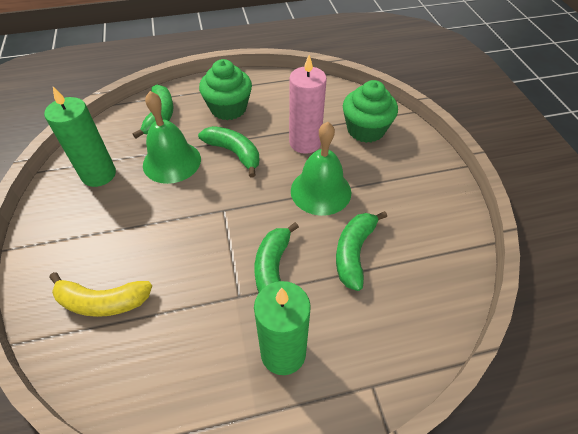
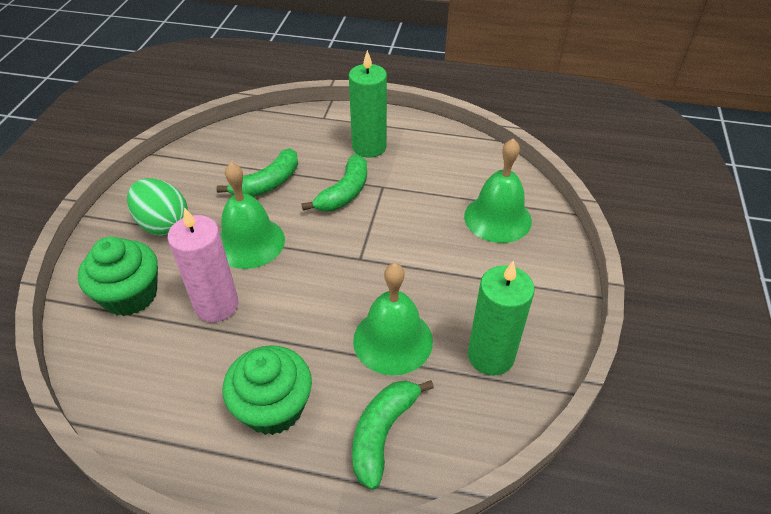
camera: 155 degrees left, 5 degrees down
(103, 301) = (497, 218): yellow banana -> green bell
(234, 153) = (310, 323): green banana -> none
(400, 180) = (163, 224): none -> green egg

